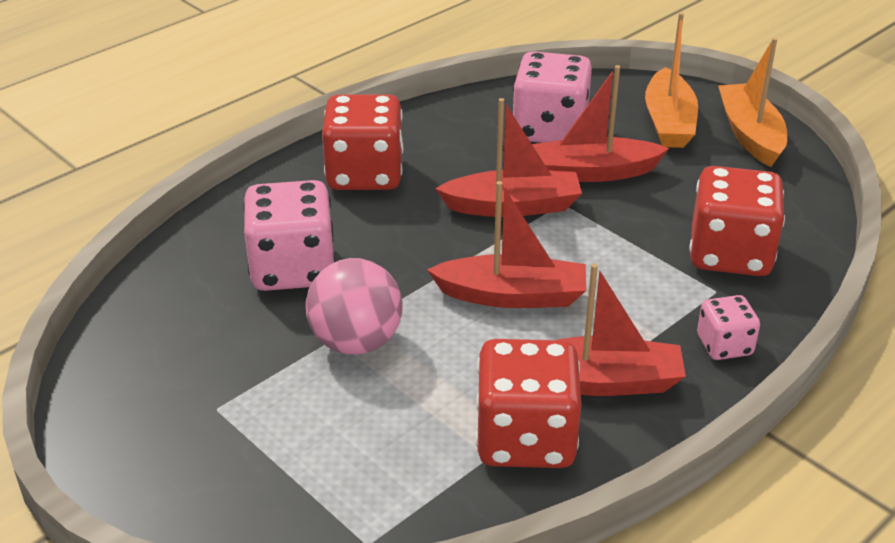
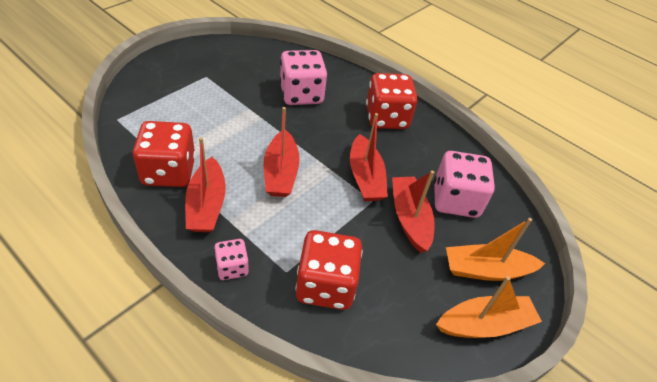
camera: 80 degrees right, 10 degrees up
(356, 342) = (245, 115): pink ball -> none

